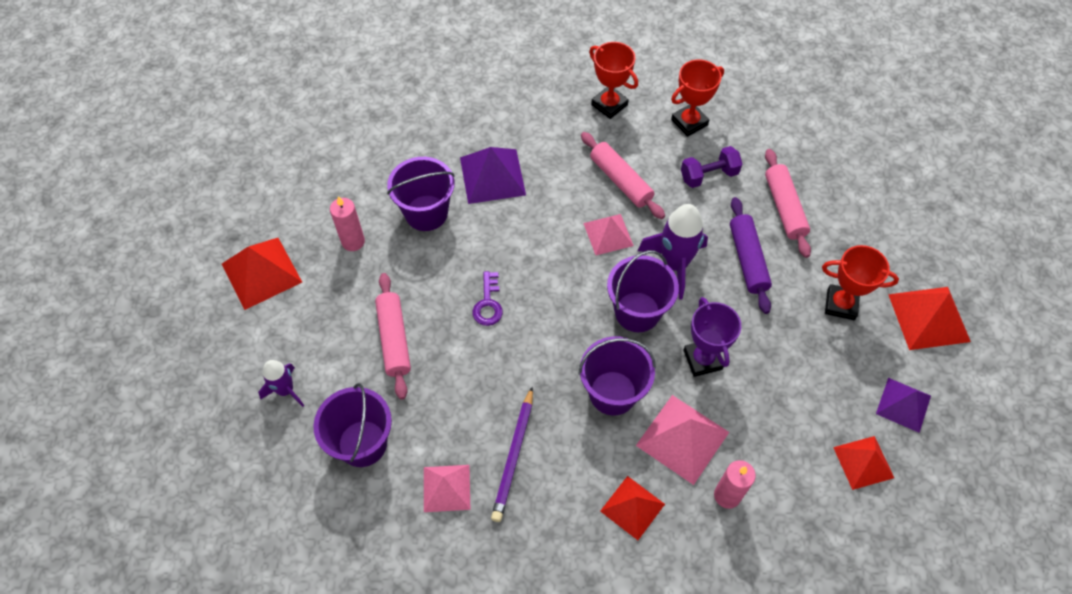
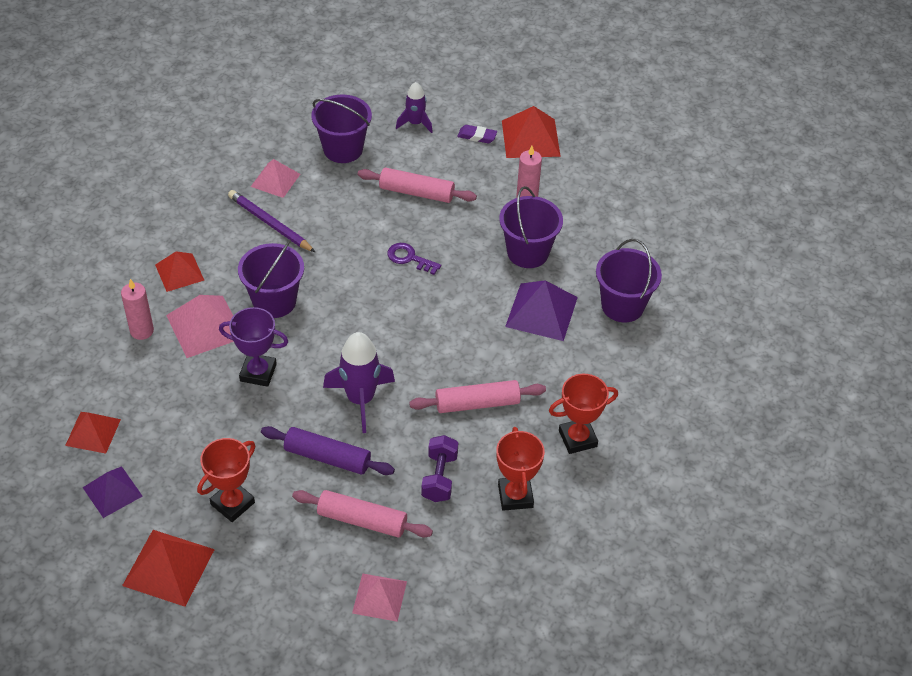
camera: 115 degrees right, 10 degrees down
(280, 322) = (477, 136): none -> purple eraser
(608, 234) = (424, 366): pink pyramid -> pink pyramid (379, 597)
(637, 312) = (333, 350): purple bucket -> purple bucket (622, 306)

